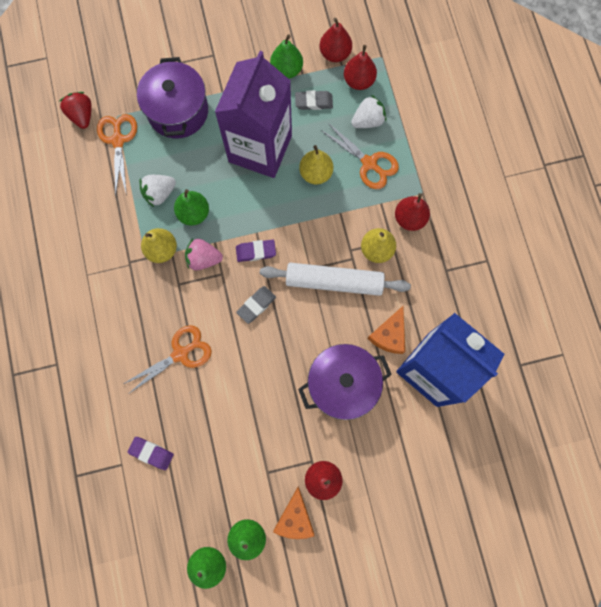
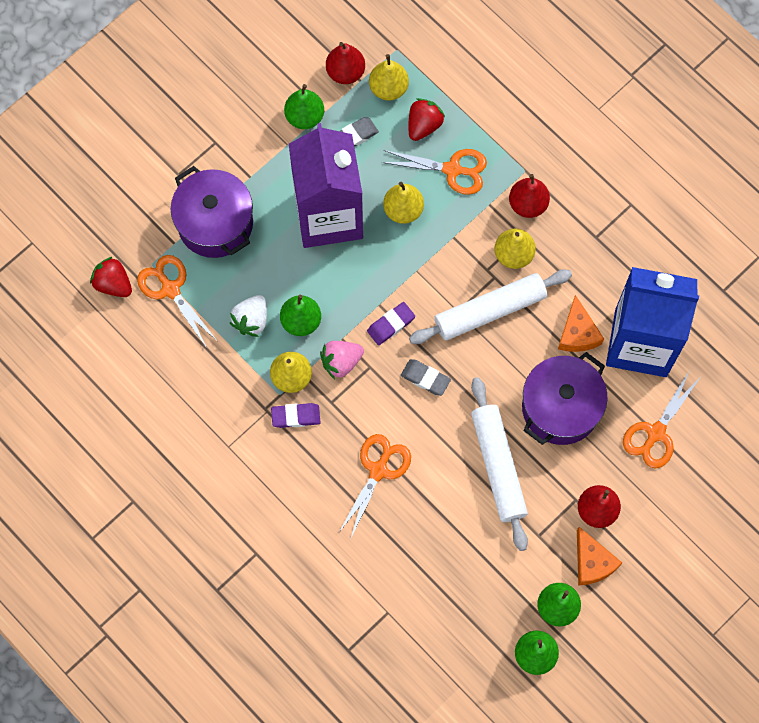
camera: 30 degrees left, 5 degrees down
(151, 453) = (411, 583): purple eraser -> purple eraser (296, 416)
(256, 305) = (425, 378): grey eraser -> grey eraser turned 75 degrees counterclockwise
(269, 401) = (498, 466): none -> white rolling pin
(358, 81) = (388, 88): red pear -> yellow pear
(368, 120) = (424, 125): white strawberry -> red strawberry
(403, 445) = (656, 433): none -> orange scissors

